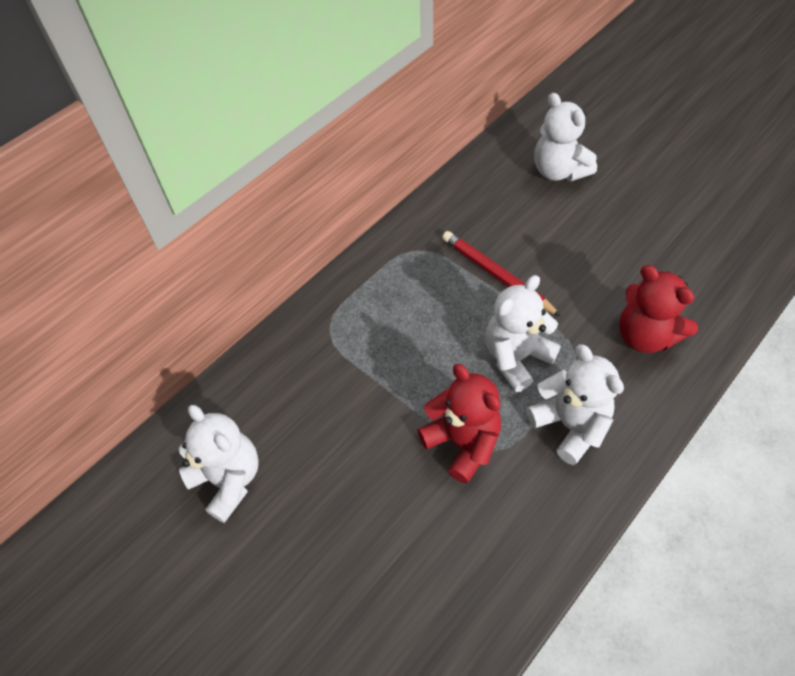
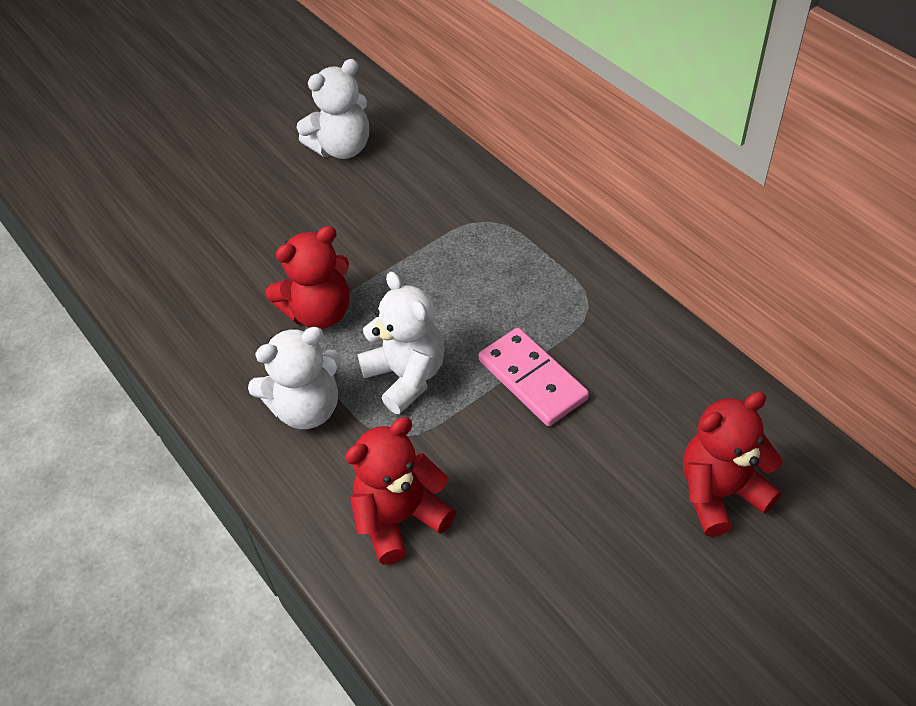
camera: 100 degrees right, 5 degrees down
(496, 274) = (532, 379): red pencil -> pink domino
(558, 171) = (720, 493): white teddy bear -> red teddy bear

